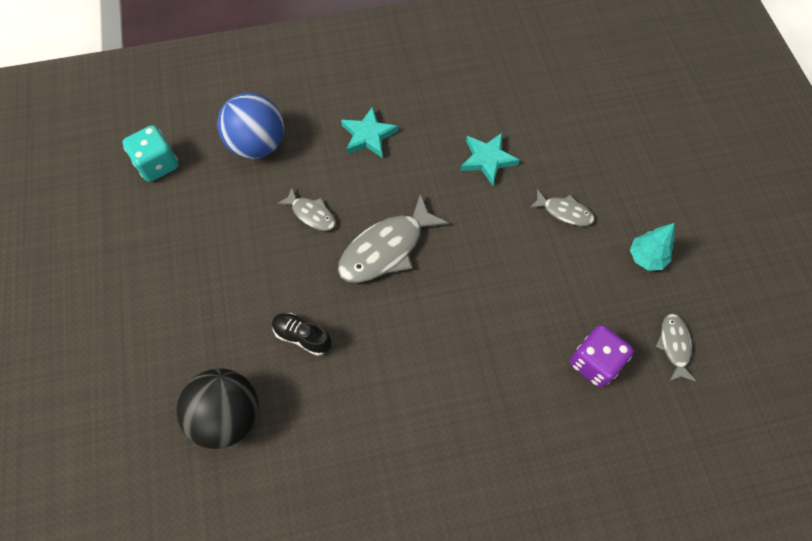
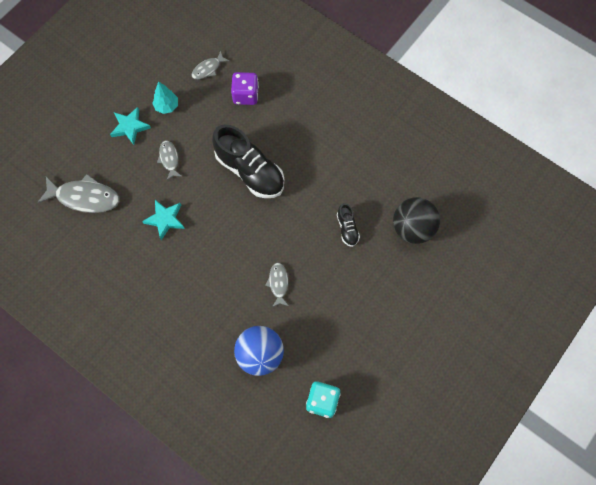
camera: 130 degrees left, 5 degrees up
(368, 136) = (201, 296): turquoise star -> turquoise star (130, 127)
(386, 249) = (266, 228): grey fish -> grey fish (84, 197)
(475, 285) = (250, 171): none -> black shoe

